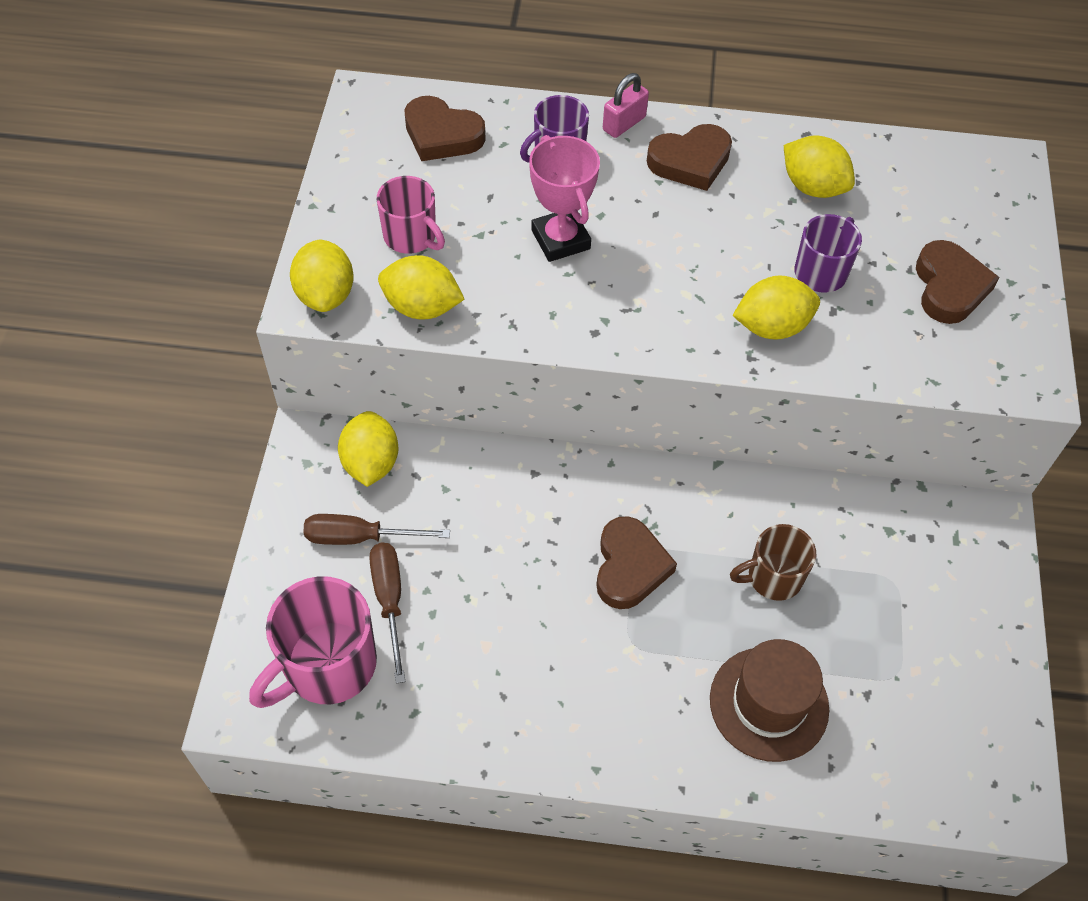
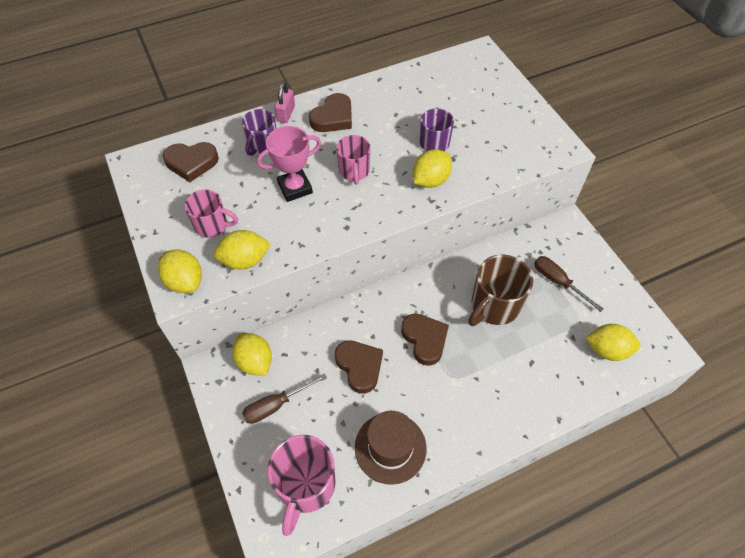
camera: 30 degrees left, 0 degrees up
(389, 601) = (316, 430): brown screwdriver -> brown screwdriver (558, 282)
(560, 239) = (295, 188): pink trophy -> pink trophy turned 60 degrees counterclockwise
(664, 257) = (354, 171): none -> pink mug
(769, 703) = (534, 369): brown hat -> brown hat (390, 447)
(773, 577) = (494, 306): brown mug -> brown mug, size x1.60
(813, 187) = (401, 103): yellow lemon -> yellow lemon (607, 350)
(949, 287) = (496, 121): brown heart -> brown heart (359, 366)

